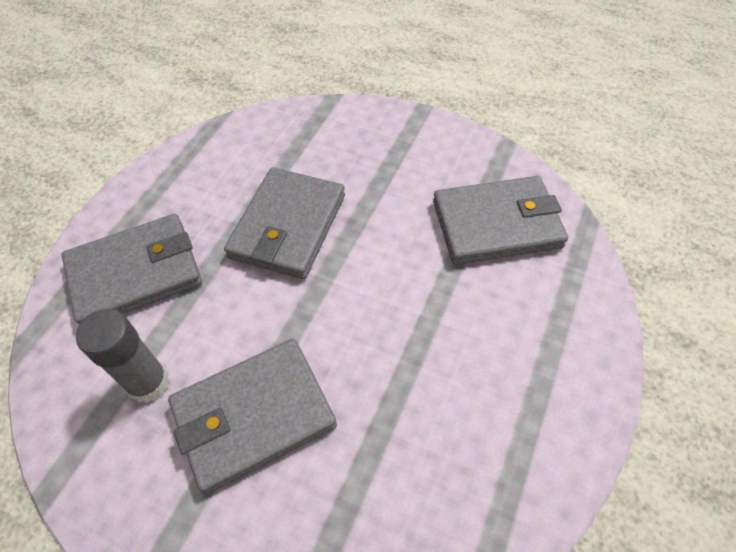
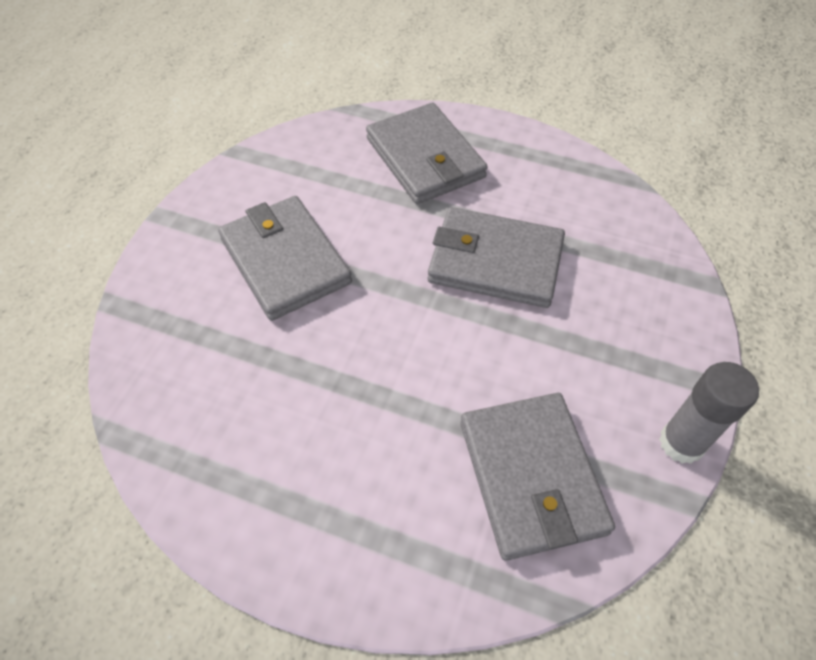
camera: 85 degrees right, 0 degrees up
(148, 383) = (317, 188): grey glue stick -> grey glue stick (681, 443)

